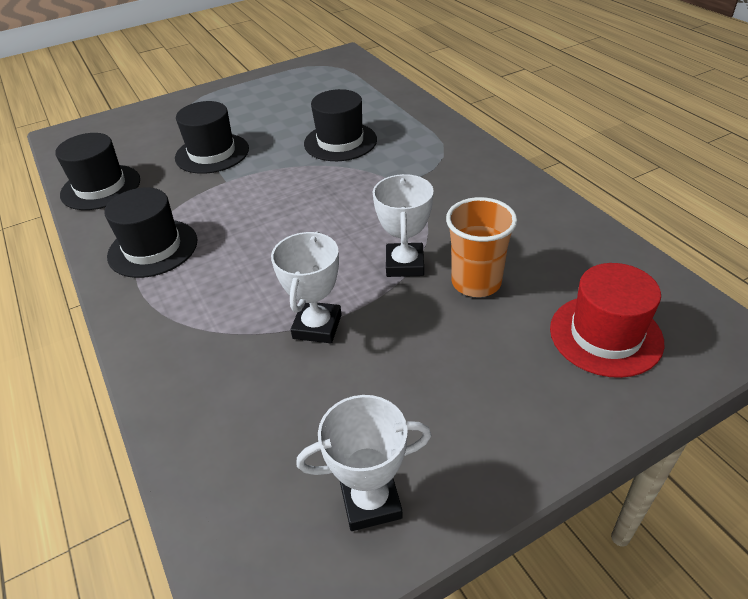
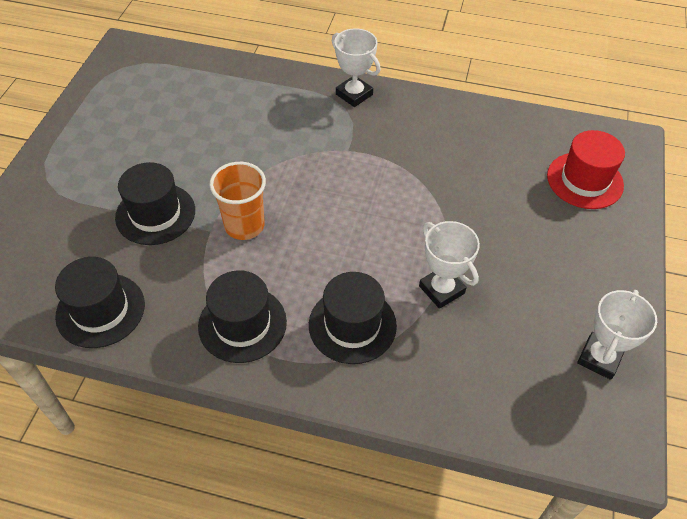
camera: 50 degrees left, 10 degrees up
(340, 142) = (251, 139): black hat -> black hat (352, 325)
(405, 264) = (433, 209): white trophy -> white trophy (354, 94)
(476, 282) = (487, 193): orange cup -> orange cup (244, 225)

